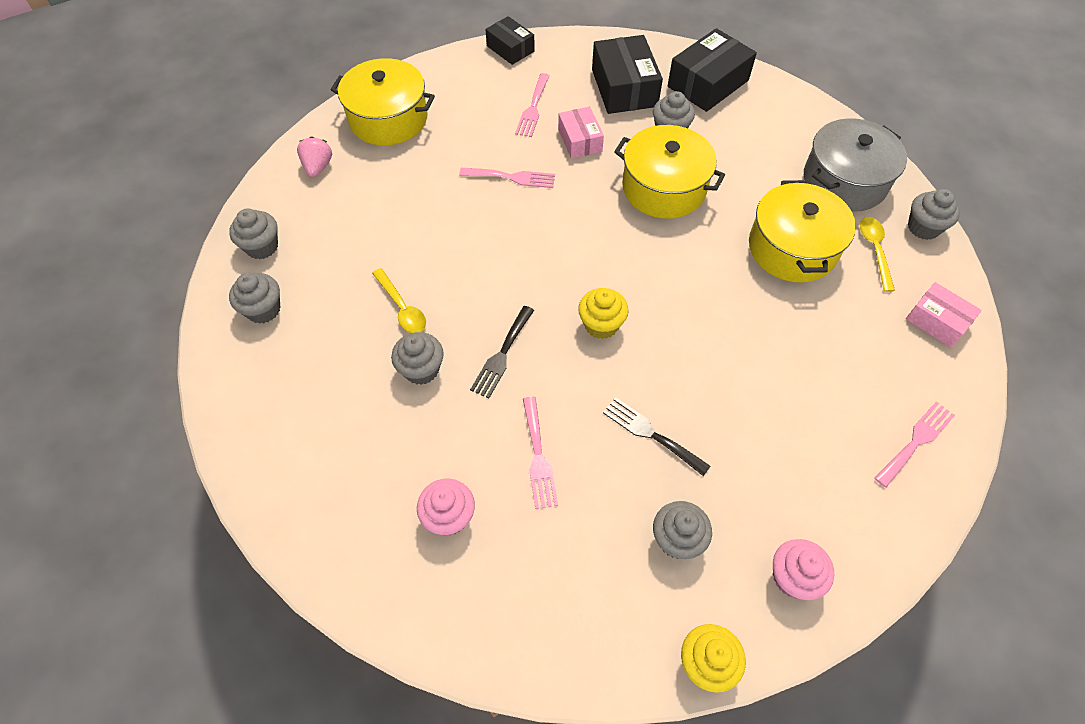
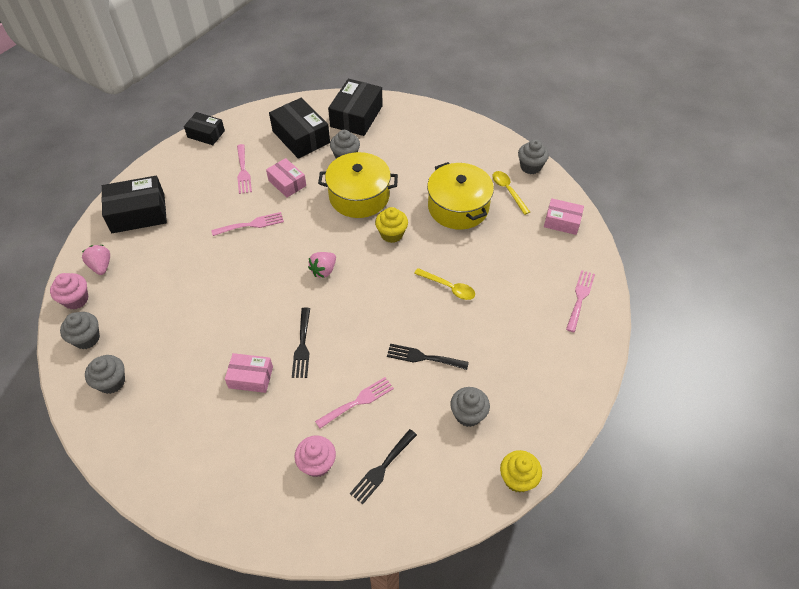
camera: 25 degrees left, 5 degrees down
(388, 118) = (138, 213): yellow pot -> black box
(402, 308) = (216, 341): yellow spoon -> yellow spoon (448, 287)
(421, 369) = (251, 377): grey cupcake -> pink box
(527, 561) = (382, 468): none -> black fork
(538, 457) = (358, 401): pink fork -> pink fork turned 90 degrees counterclockwise
(574, 268) = (323, 270): none -> pink strawberry
(601, 325) = (359, 301): yellow cupcake -> yellow cupcake (391, 234)
(793, 577) = (545, 407): pink cupcake -> pink cupcake (76, 299)
(844, 181) = (471, 153): grey pot -> none

